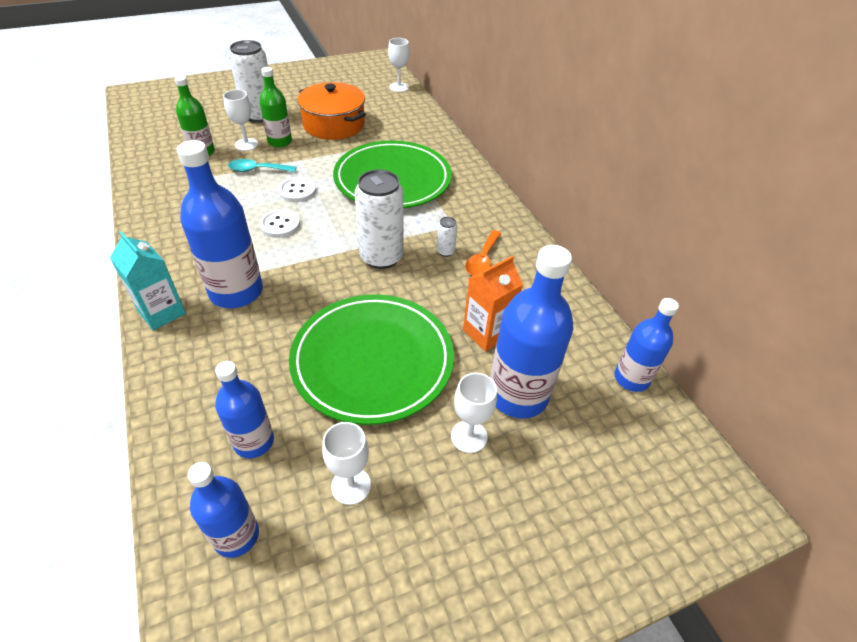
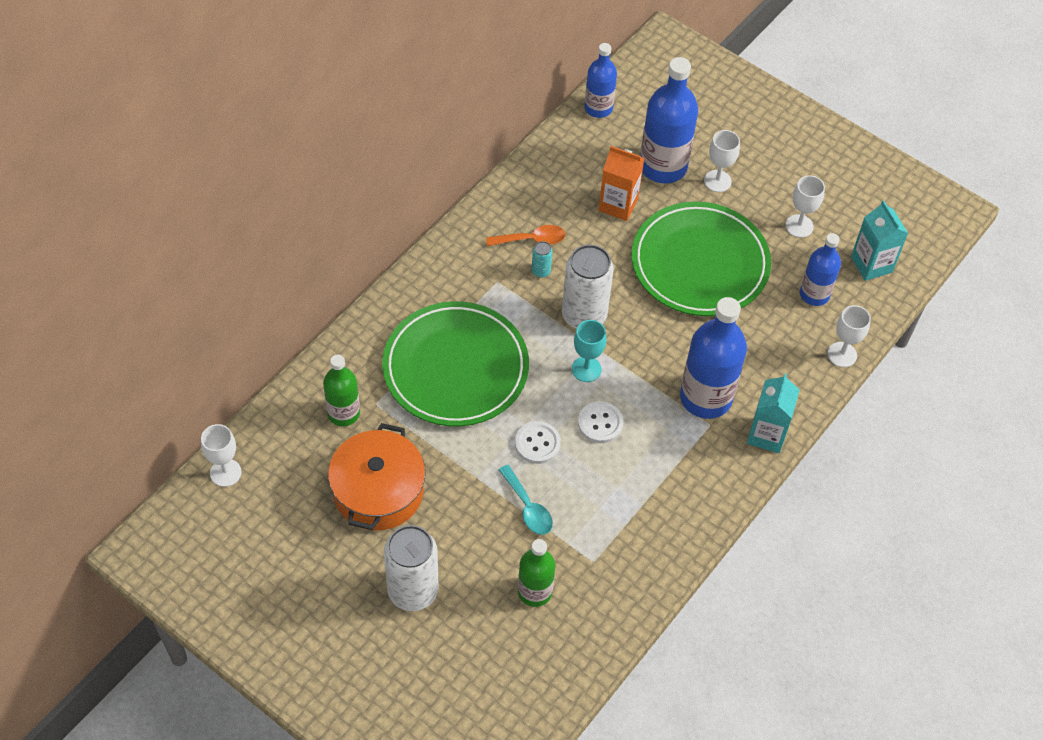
camera: 120 degrees left, 10 degrees up
(236, 536) = (871, 264): blue bottle -> turquoise carton
(246, 144) = (487, 556): white goblet -> white goblet (842, 354)
(280, 142) = (457, 524): green bottle -> green bottle (343, 413)
(331, 237) = (586, 369): none -> turquoise goblet
(445, 251) = (541, 271): white can -> turquoise can

